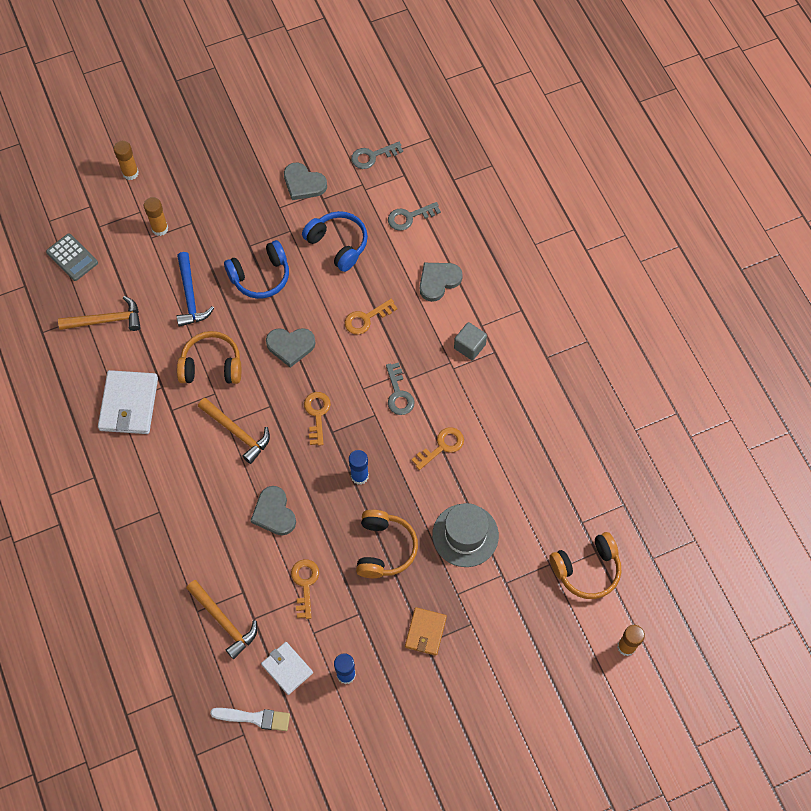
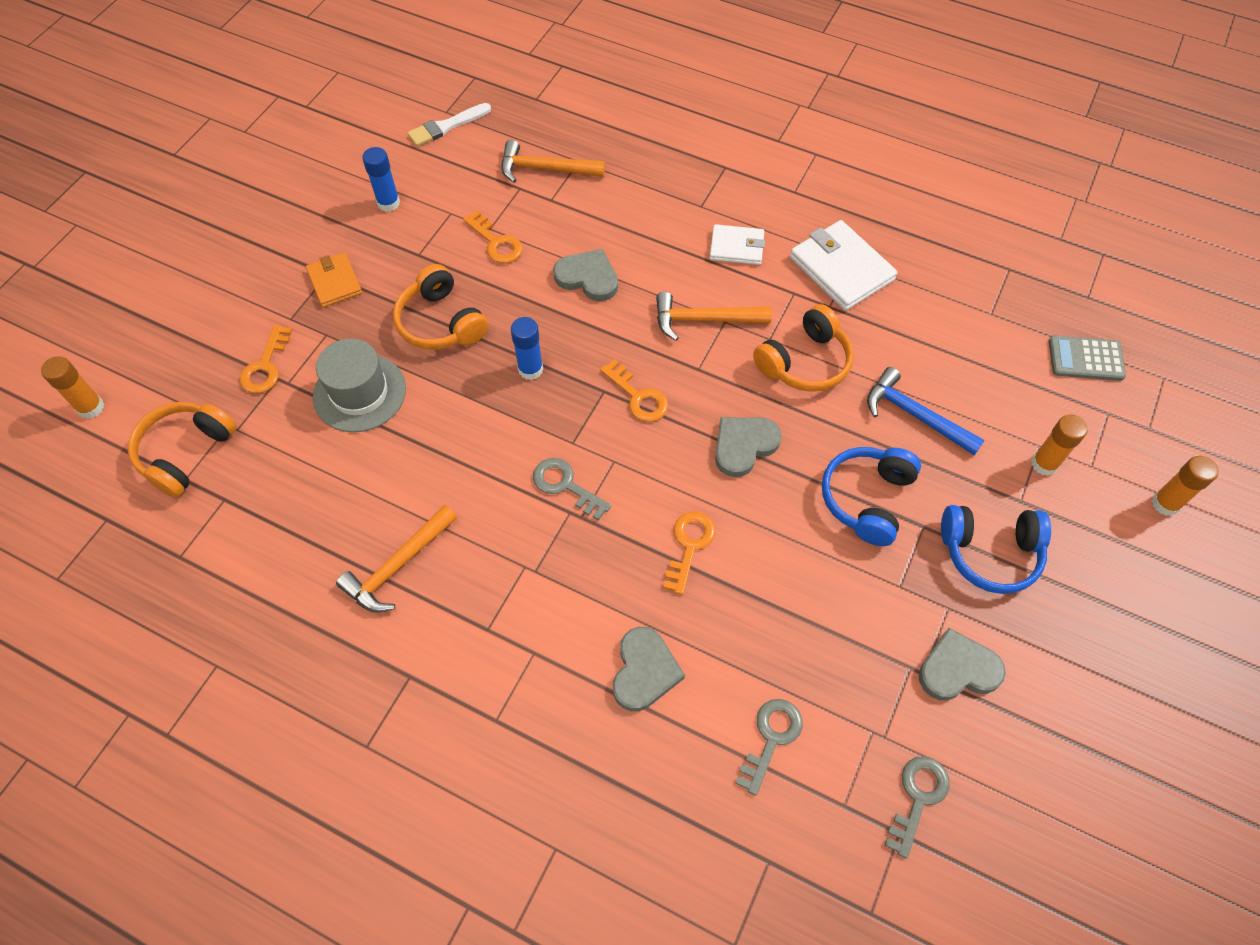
camera: 140 degrees right, 5 degrees down
(106, 320) = (965, 325): orange hammer -> orange hammer (397, 566)
(287, 668) = (450, 174): white wallet -> white wallet (736, 247)
(338, 244) = (822, 617): blue headphones -> blue headphones (990, 552)
(442, 446) = (462, 464): orange key -> orange key (265, 366)
(469, 346) = (526, 611): grey cube -> none

